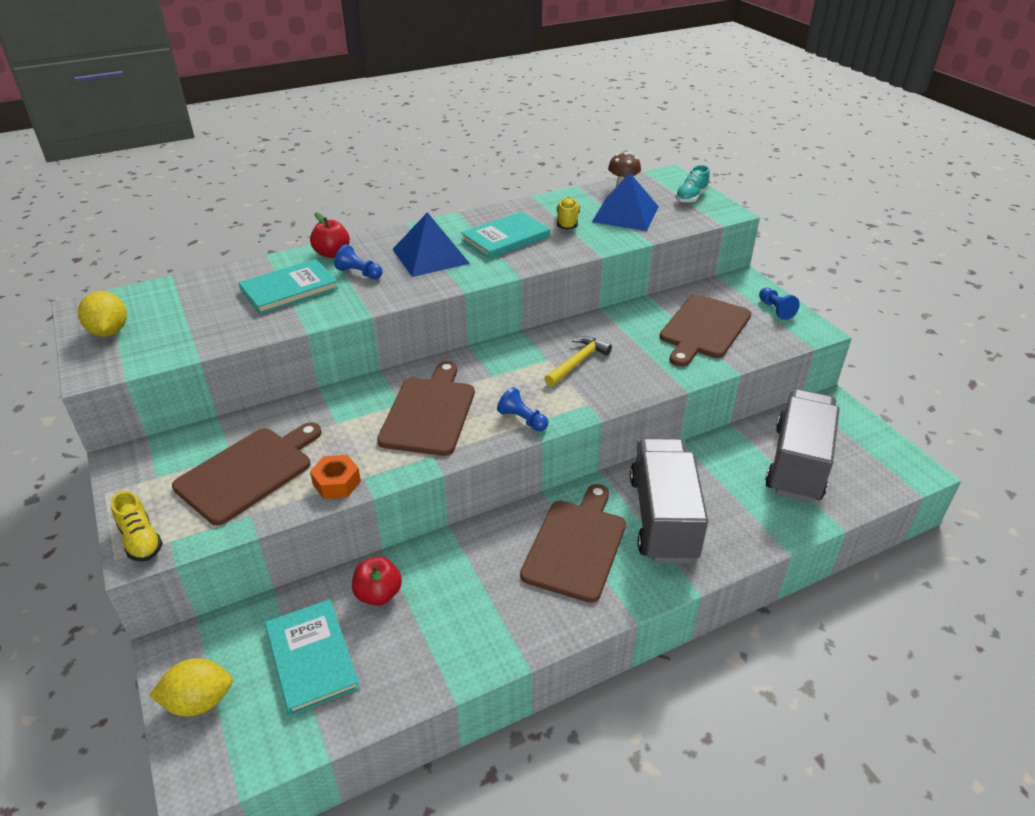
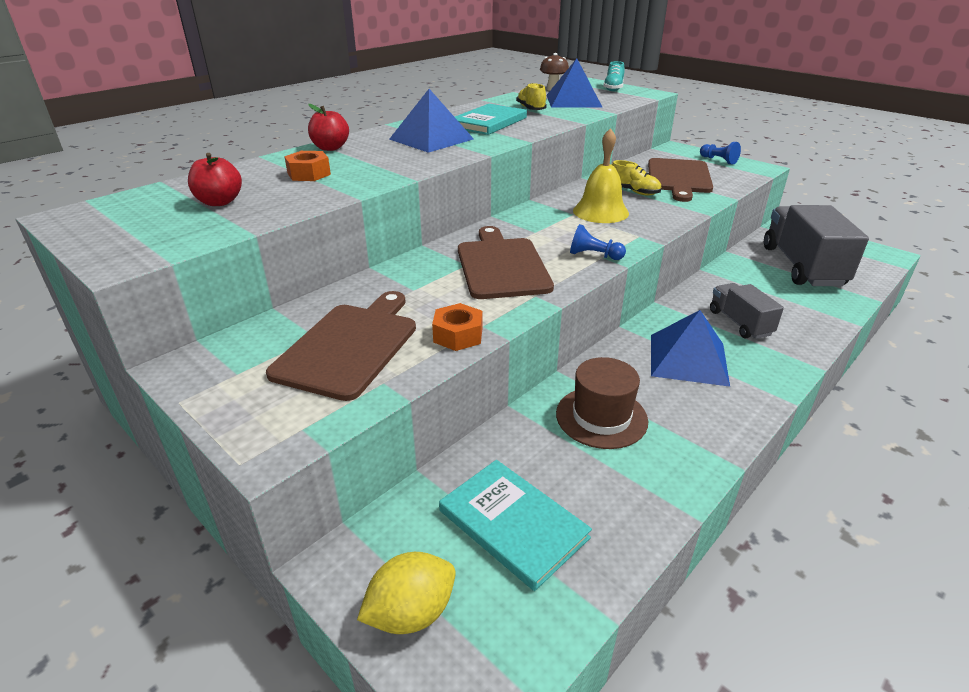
camera: 20 degrees left, 5 degrees down
(109, 332) = (116, 229): yellow lemon -> none
(141, 540) = (262, 436): yellow shoe -> yellow shoe (633, 192)
(289, 289) = (309, 174): turquoise book -> orange nut
(359, 273) = (372, 156): blue pawn -> none
(378, 594) = (537, 445): red apple -> red apple (219, 202)
(450, 583) = (601, 417): none -> brown hat
(576, 545) = (688, 359): brown cutting board -> blue pyramid
(577, 362) = (600, 211): yellow hammer -> yellow bell
(663, 518) = (740, 323): grey truck -> grey truck, size x0.55

